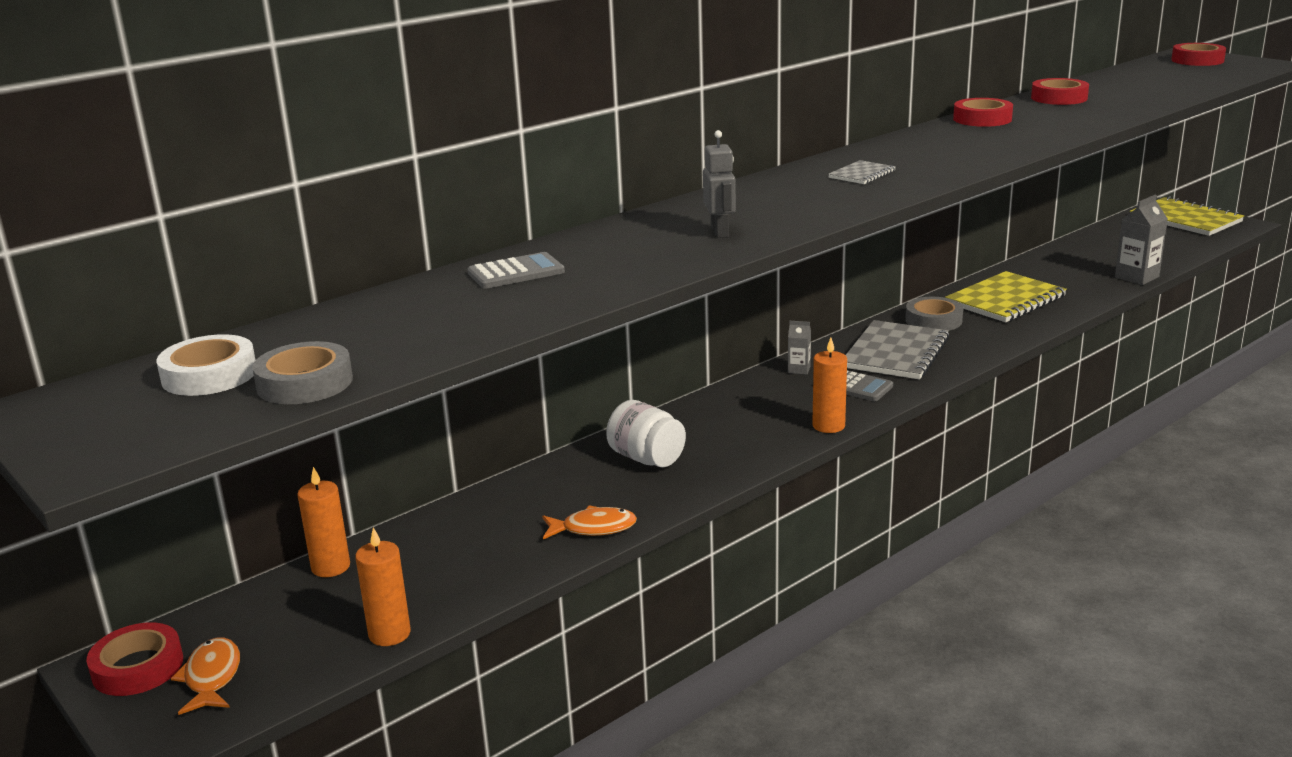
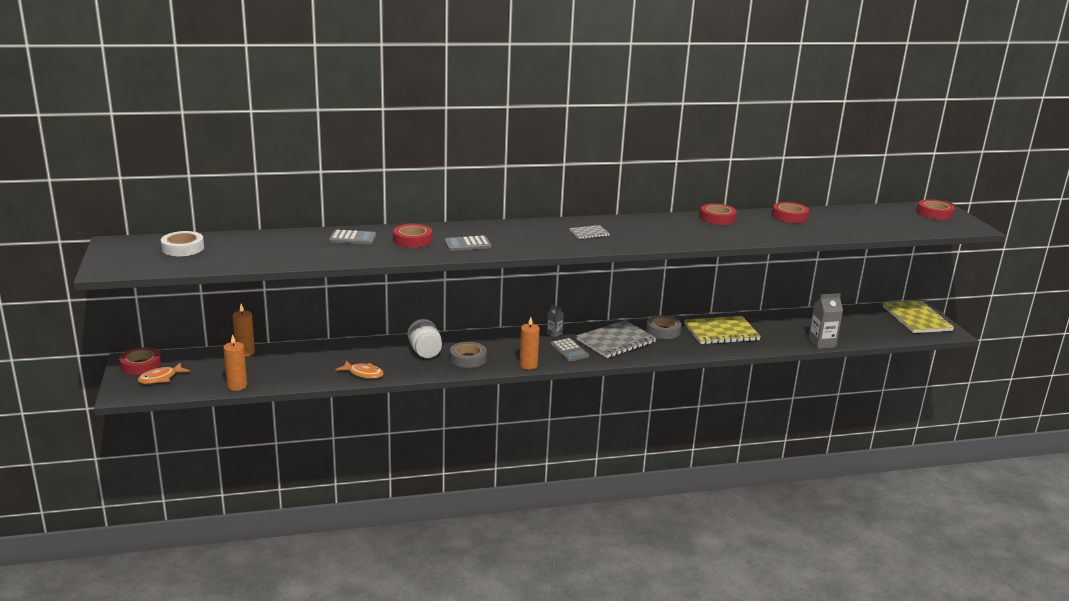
camera: 25 degrees right, 0 degrees up
(212, 677) = (160, 378): orange fish -> orange fish turned 150 degrees counterclockwise
(305, 383) = (208, 262): grey tape -> grey tape (468, 358)
(622, 249) = (412, 240): none -> red tape
(720, 232) = (467, 244): grey robot -> grey calculator

